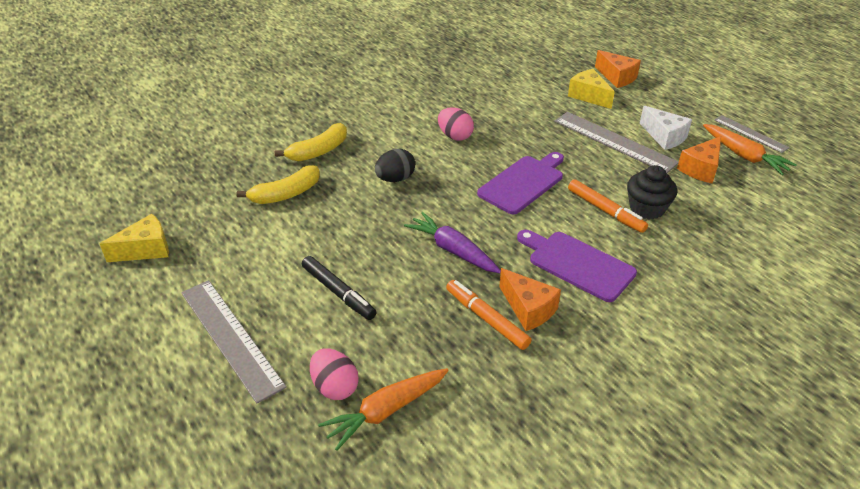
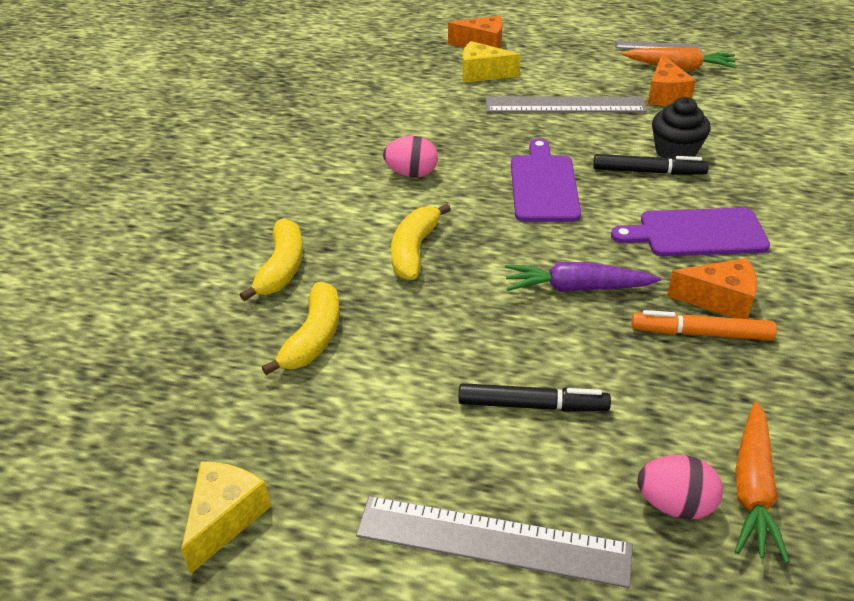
camera: 40 degrees left, 0 degrees up
(395, 179) = (414, 250): black egg -> yellow banana
(605, 211) = (648, 172): orange marker -> black marker
(664, 137) = (599, 81): white cheese -> none

